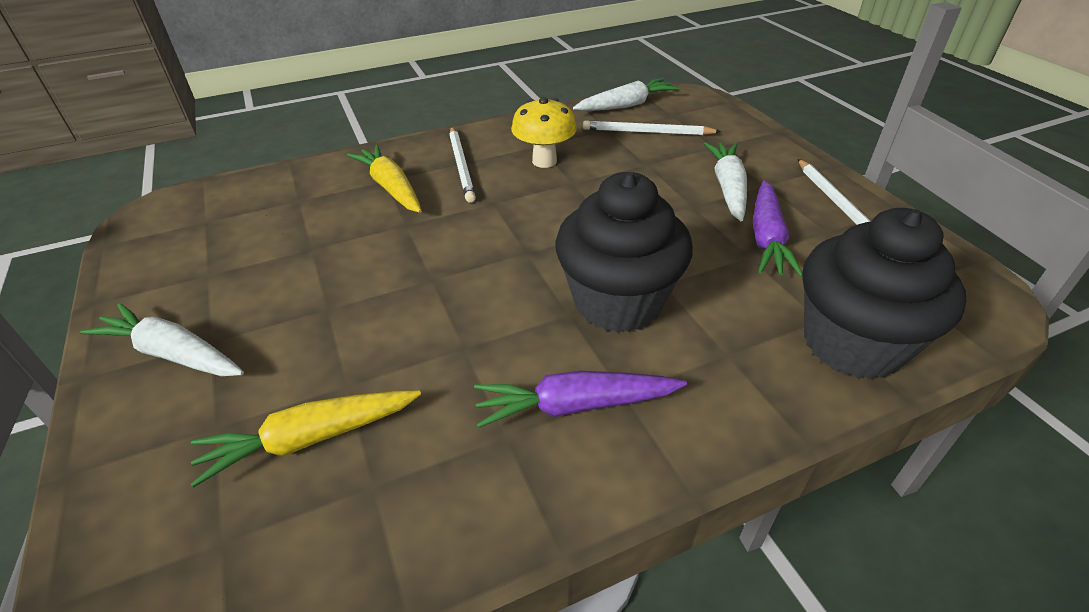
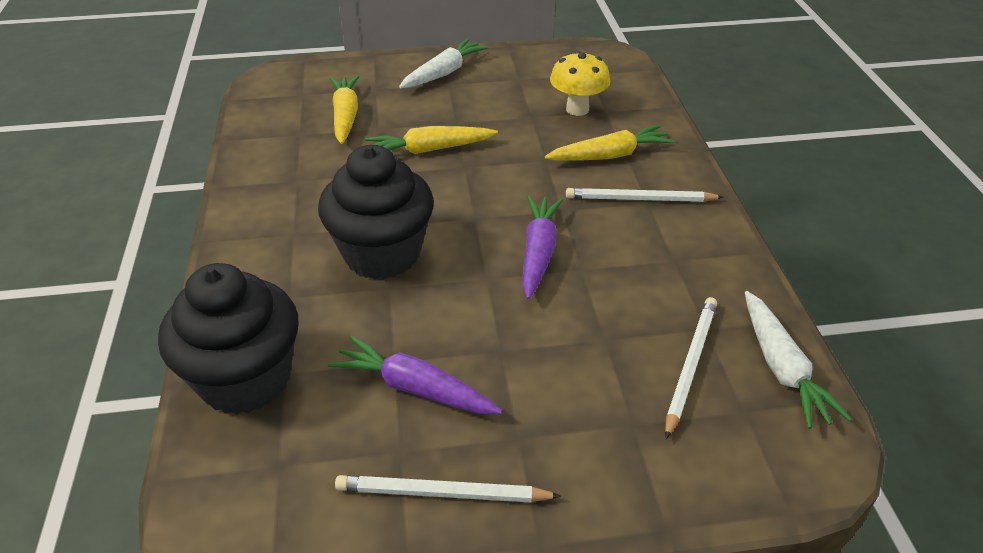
camera: 105 degrees right, 0 degrees up
(400, 316) = (429, 150): none -> yellow carrot
(544, 161) = (634, 257): yellow mushroom -> yellow mushroom (577, 109)
(575, 405) = (298, 210): purple carrot -> purple carrot (538, 252)
(728, 188) = (525, 395): white carrot -> none

